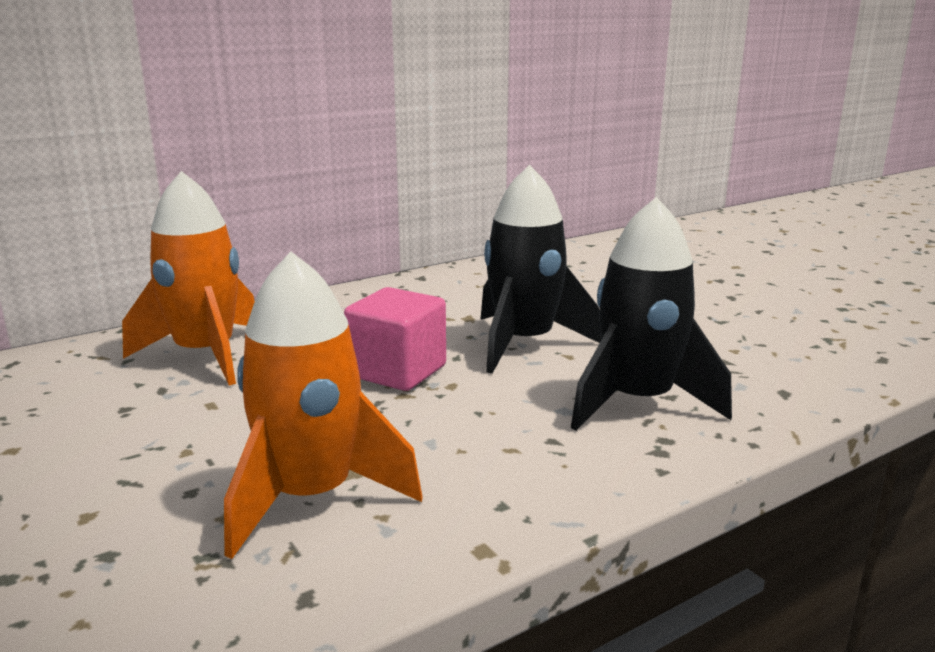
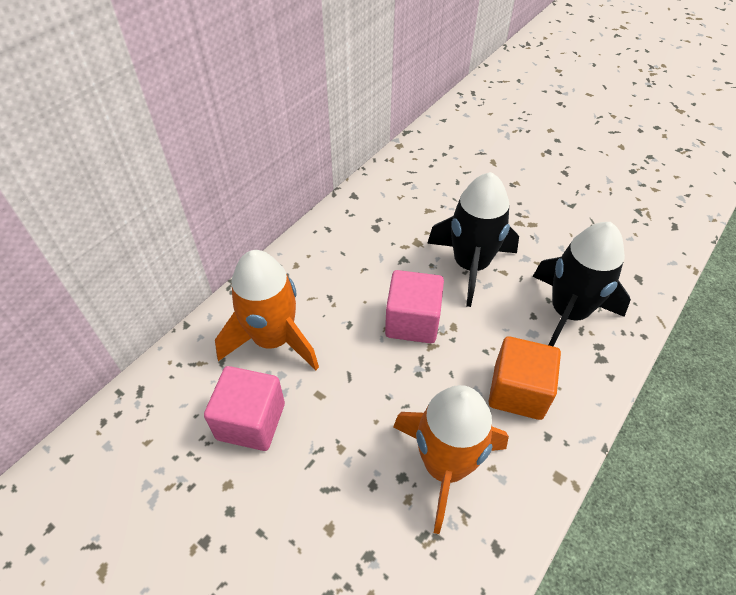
camera: 20 degrees left, 30 degrees up
(102, 407) = (251, 421): none -> pink cube
(493, 454) = (518, 391): none -> orange cube

